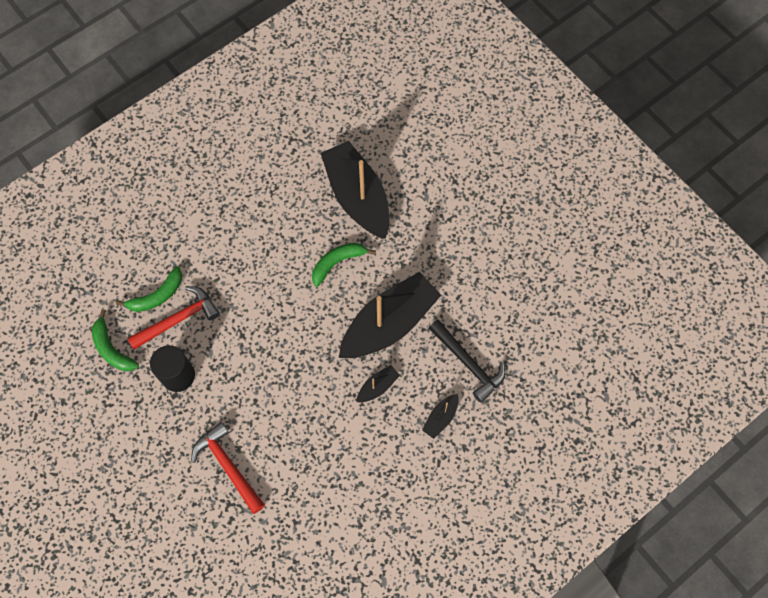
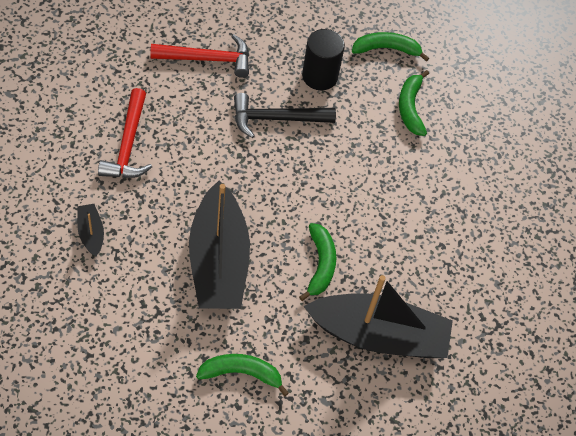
camera: 120 degrees right, 10 degrees down
(178, 319) = (373, 108): red hammer -> red hammer (128, 144)
(377, 387) = (168, 207): black boat -> none
(451, 252) = (241, 373): none -> green banana
(468, 363) = (116, 296): black hammer -> black hammer (277, 119)

